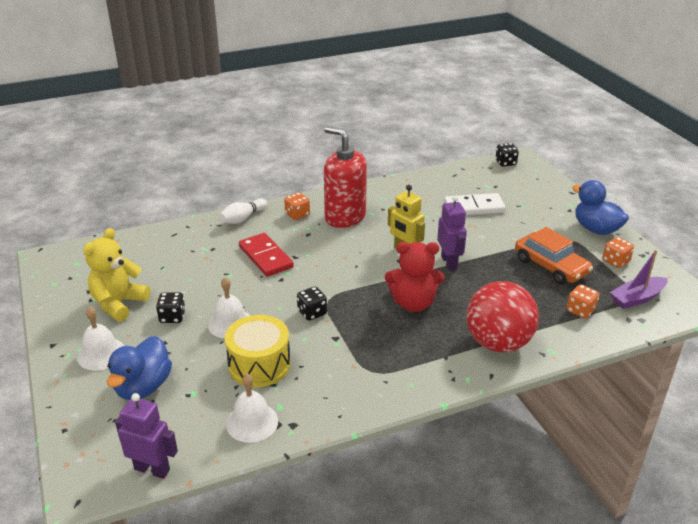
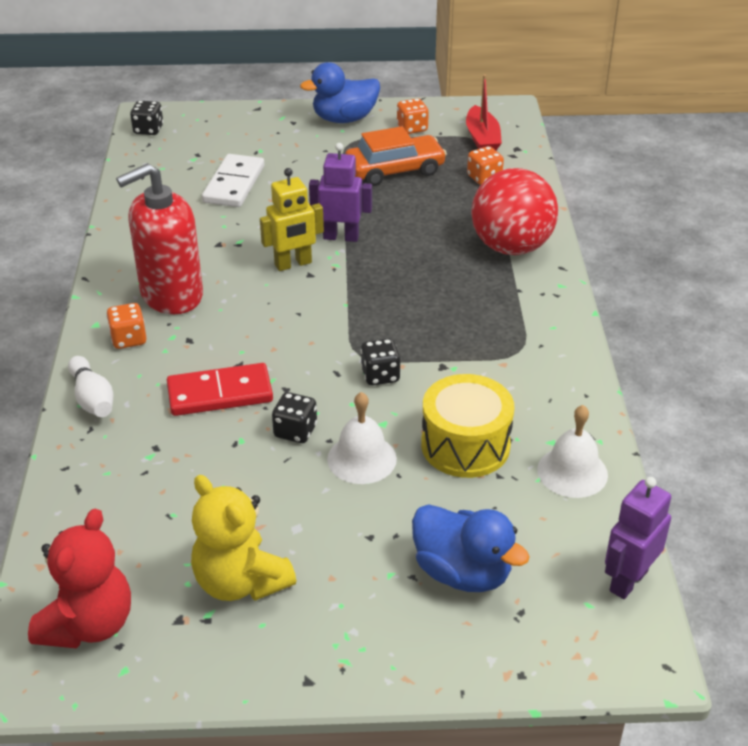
camera: 70 degrees left, 5 degrees up
(101, 354) = (362, 616): white bell -> none
(172, 317) = (313, 519): black dice -> black dice (295, 431)
(413, 303) = (407, 286): red teddy bear -> red teddy bear (89, 624)
(637, 298) = (482, 139): purple boat -> red boat

